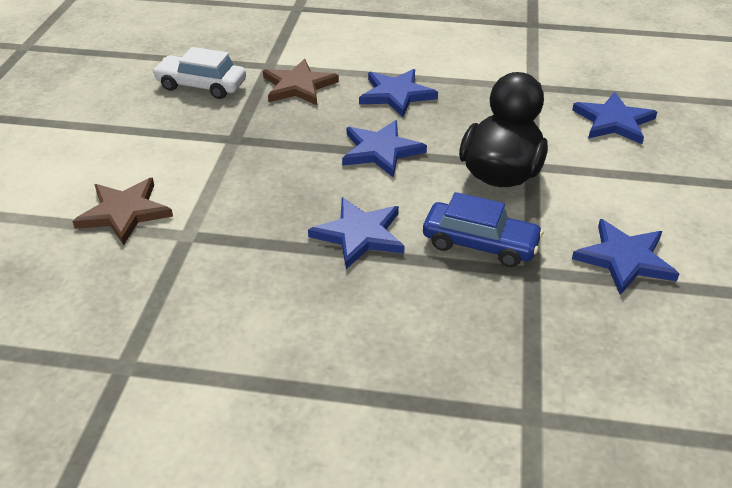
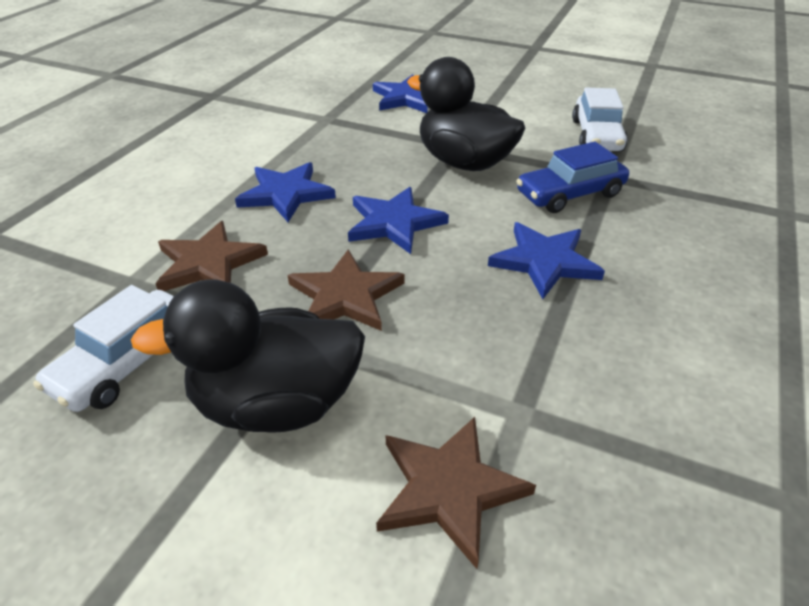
camera: 75 degrees left, 0 degrees up
(178, 141) = (276, 404): none -> black duck
(282, 145) = (345, 296): none -> brown star
(480, 244) = (570, 194): blue car -> blue car turned 150 degrees counterclockwise
(624, 259) = (596, 135): blue star -> white car

